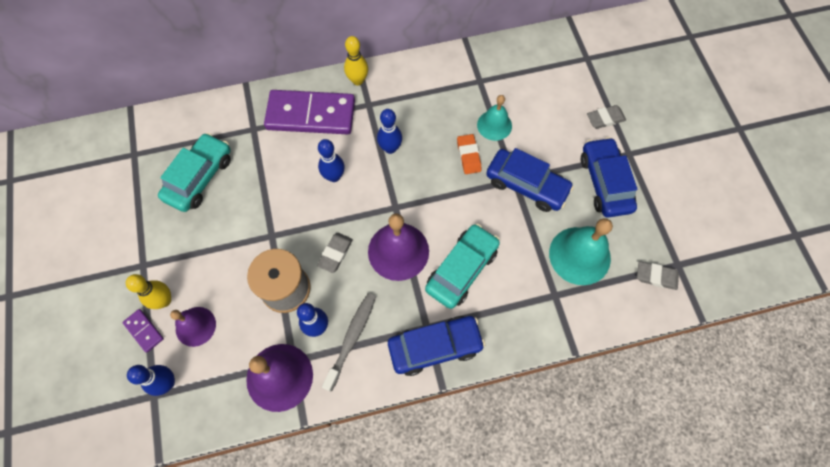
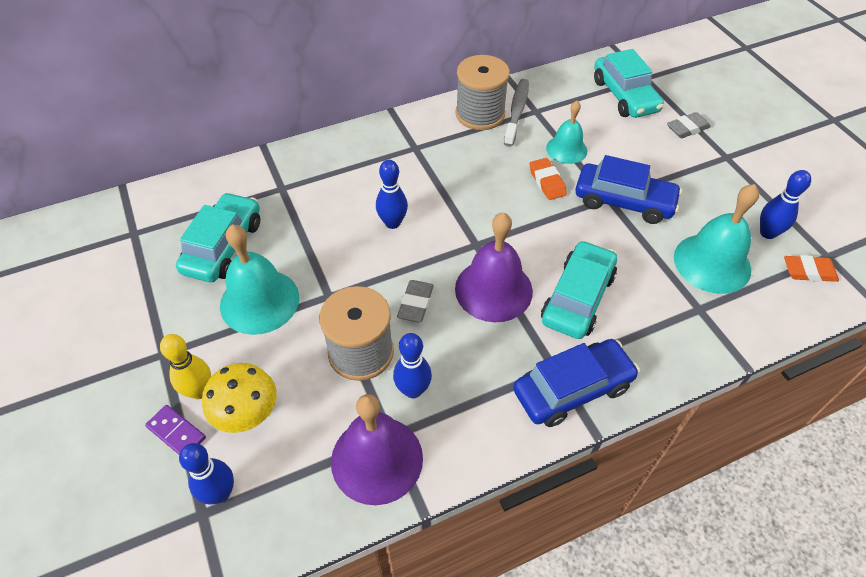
camera: 10 degrees left, 15 degrees down
(195, 326) = (248, 415): purple bell -> yellow mushroom
(219, 232) = (259, 301): none -> turquoise bell
(311, 114) = (349, 165): purple domino -> none
(351, 338) = (462, 397): grey toothbrush -> grey toothbrush (516, 112)
(358, 80) = (396, 127): yellow bowling pin -> none
(390, 148) = (453, 186): blue bowling pin -> blue bowling pin (767, 233)
(431, 77) = (480, 114): none -> grey spool
(562, 75) = (625, 96): none -> turquoise car
(604, 183) = (711, 187): blue car -> none
(656, 277) = (808, 272): grey eraser -> orange eraser

